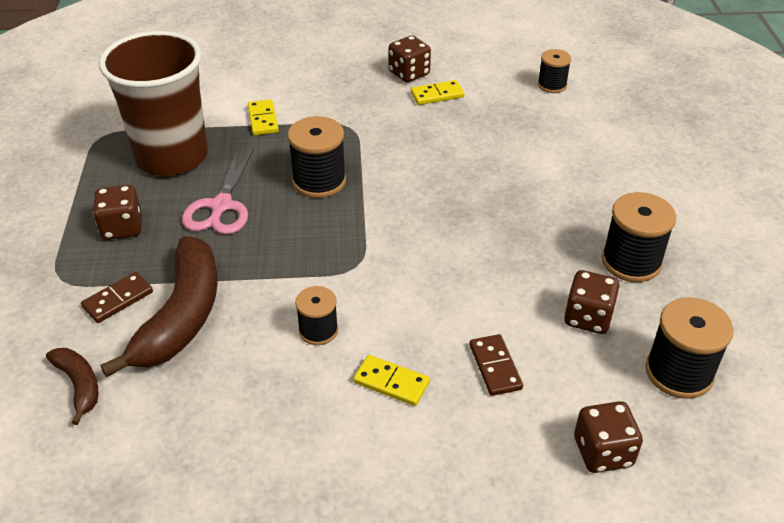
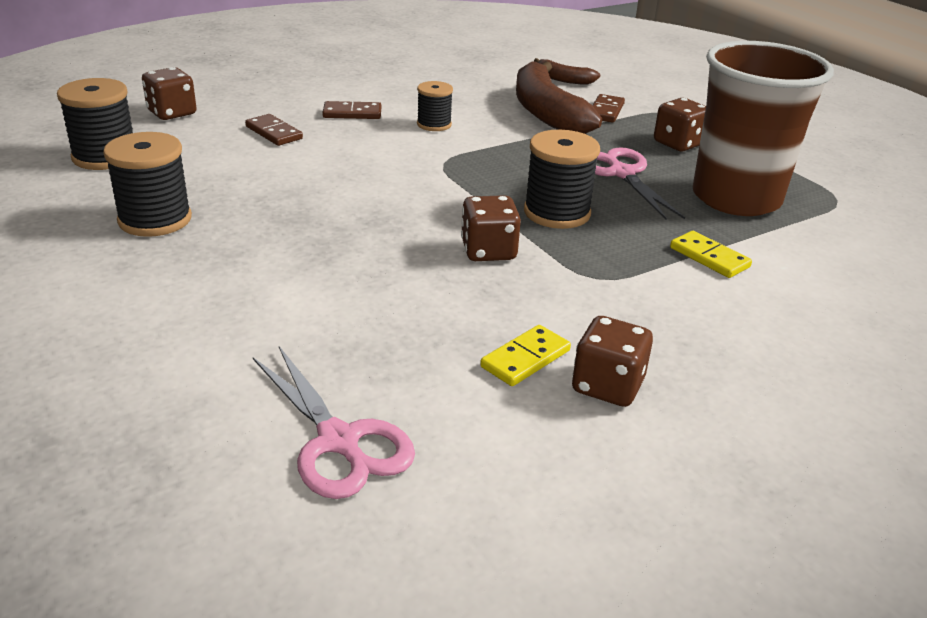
camera: 150 degrees right, 10 degrees down
(391, 382) = (352, 113): yellow domino -> brown domino
(552, 85) = (338, 441): black spool -> pink scissors
(588, 317) = (198, 172): brown dice -> brown dice (488, 251)

